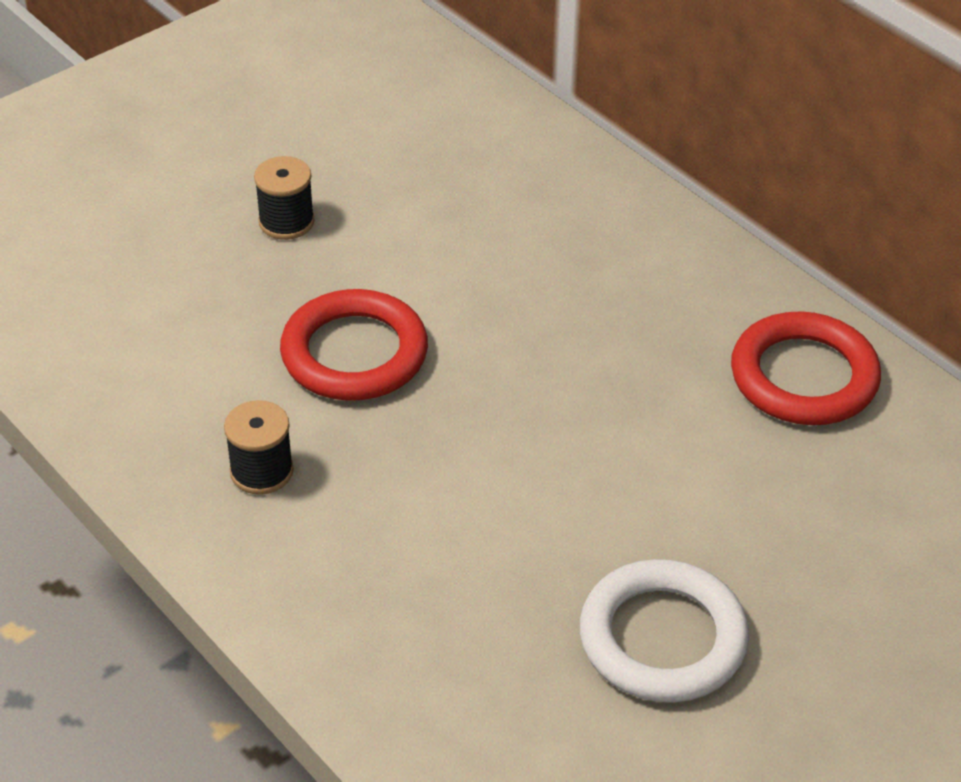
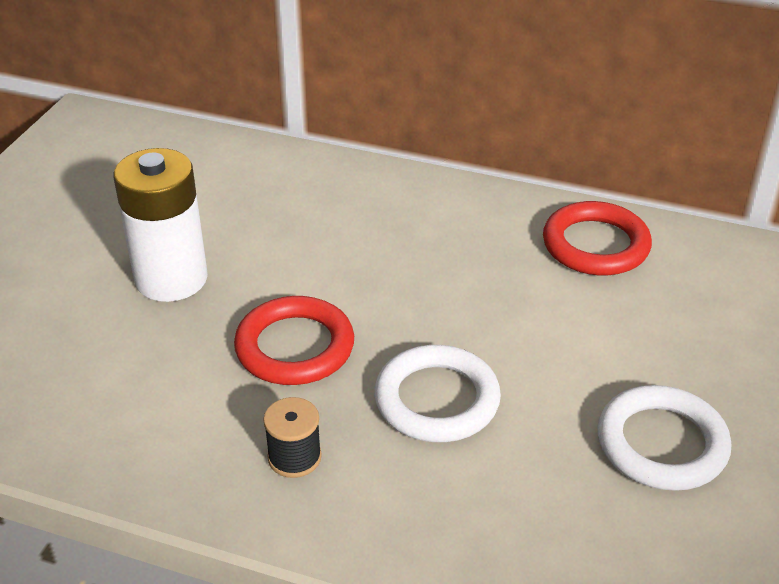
camera: 30 degrees left, 5 degrees down
(286, 222) = (171, 279): black spool -> white battery
(456, 477) = (436, 400): none -> white ring

